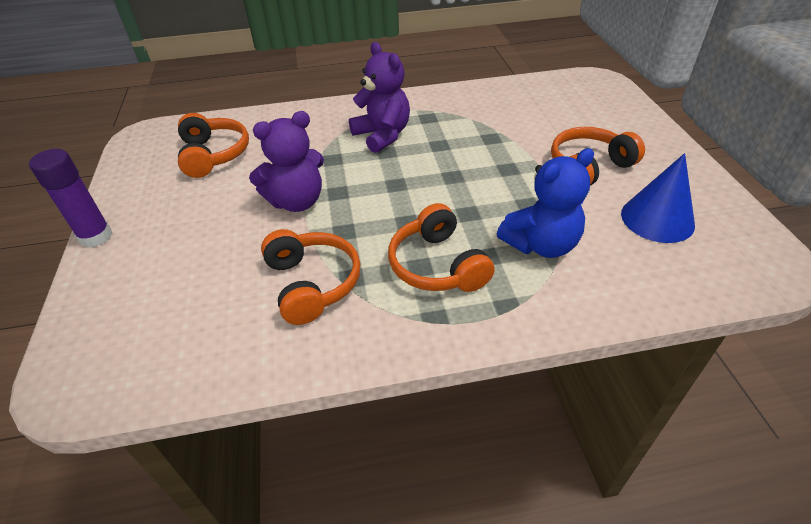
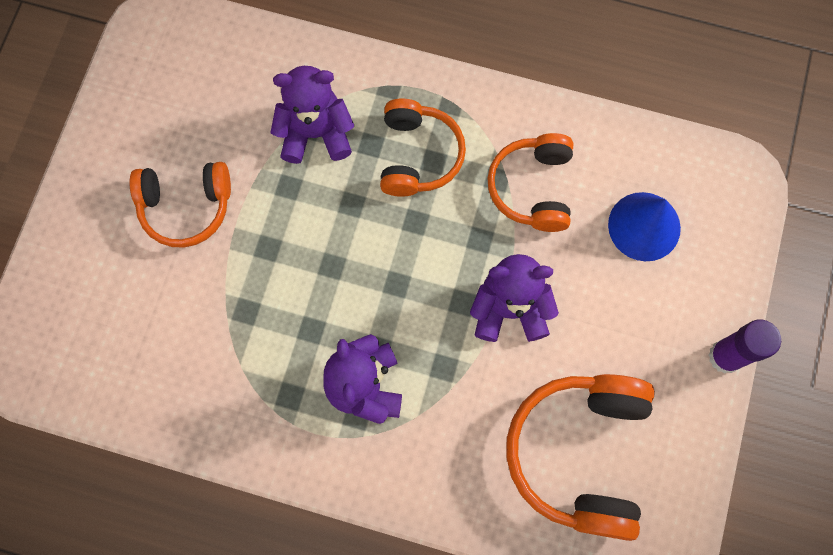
camera: 155 degrees left, 30 degrees up
(214, 155) = (579, 453): orange headphones -> orange headphones, size x1.53
(541, 244) = (315, 133): blue teddy bear -> purple teddy bear
(657, 219) = (192, 110): blue cone -> blue cone (644, 226)

